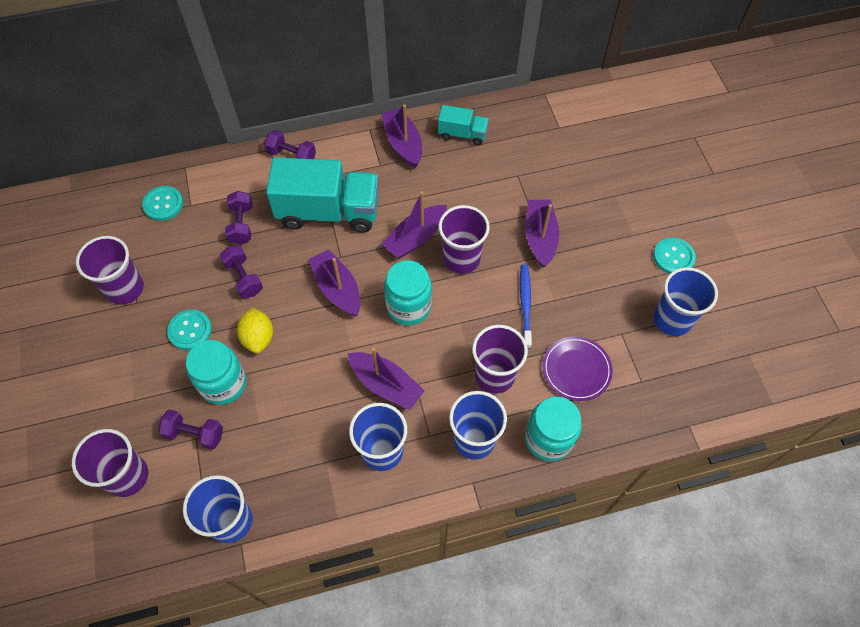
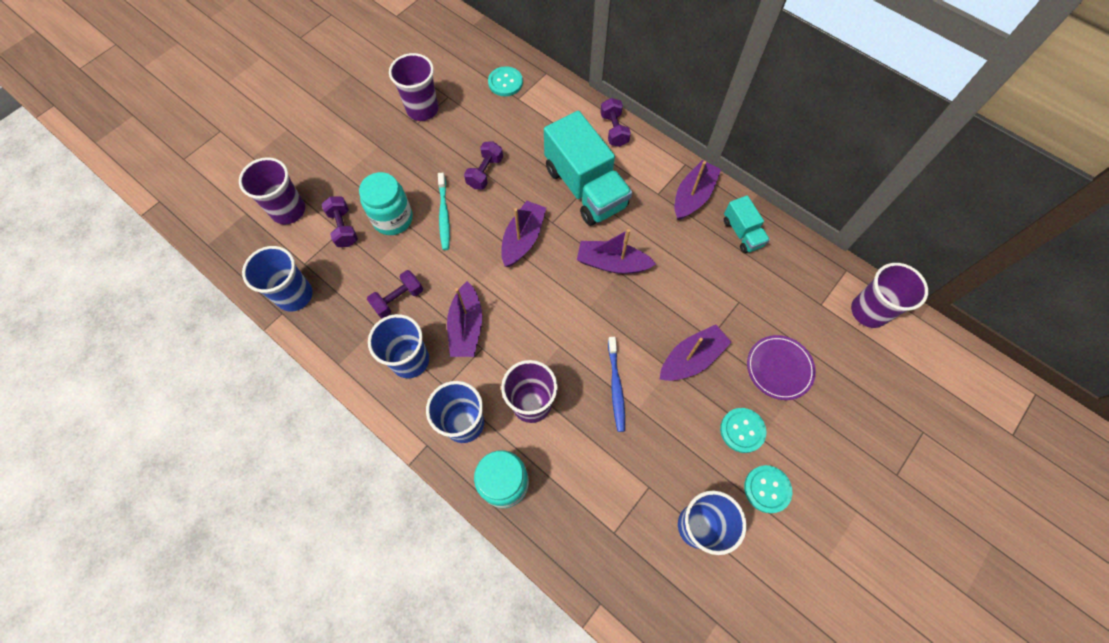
camera: 55 degrees right, 5 degrees up
(190, 330) = (419, 169): turquoise button -> turquoise button (742, 430)
(241, 224) = (527, 140): purple dumbbell -> purple dumbbell (398, 299)
(258, 338) = (444, 215): yellow lemon -> turquoise toothbrush
(408, 306) = (546, 299): turquoise jar -> none
(461, 259) = (620, 310): purple cup -> purple cup (869, 311)
(525, 304) = (616, 387): blue toothbrush -> blue toothbrush turned 120 degrees clockwise
(576, 370) = (584, 468): purple plate -> purple plate (779, 368)

